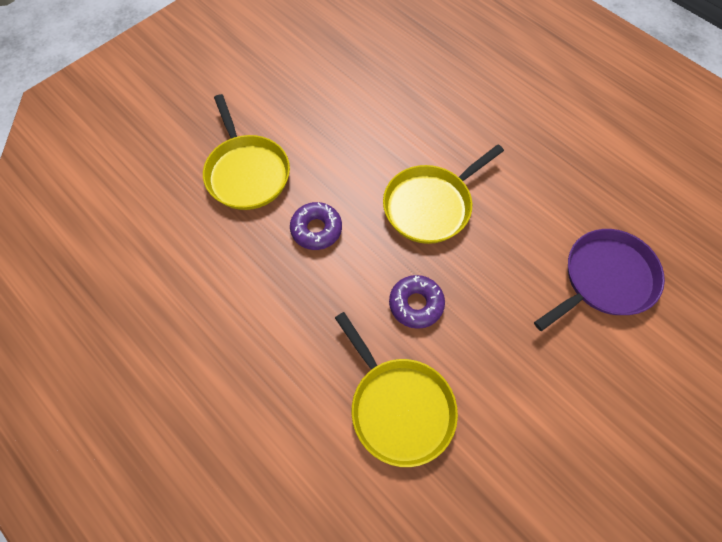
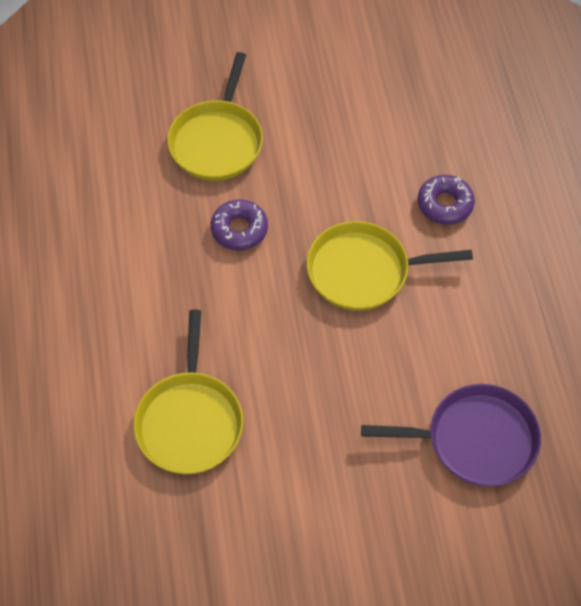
camera: 35 degrees right, 5 degrees down
(416, 304) = (275, 348): purple donut -> purple donut (445, 204)

